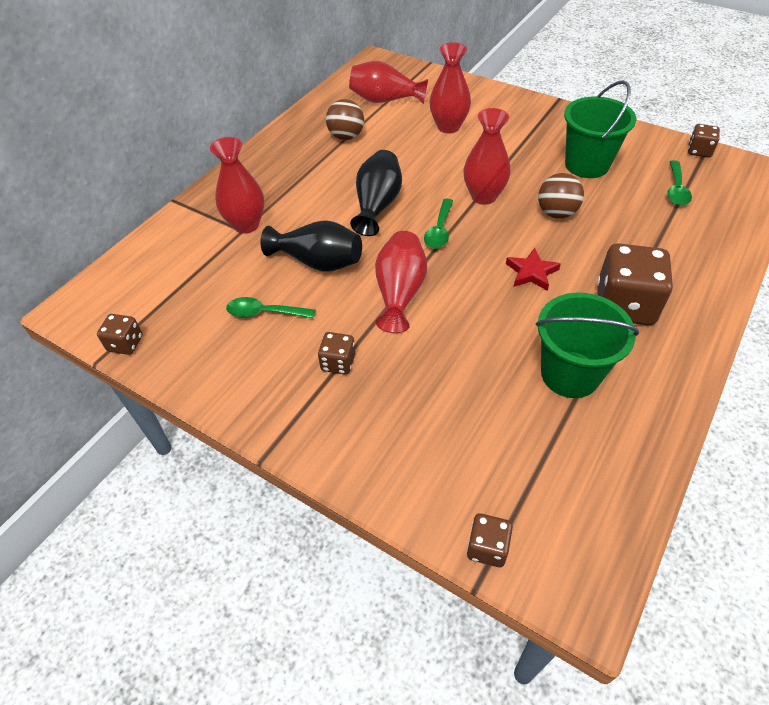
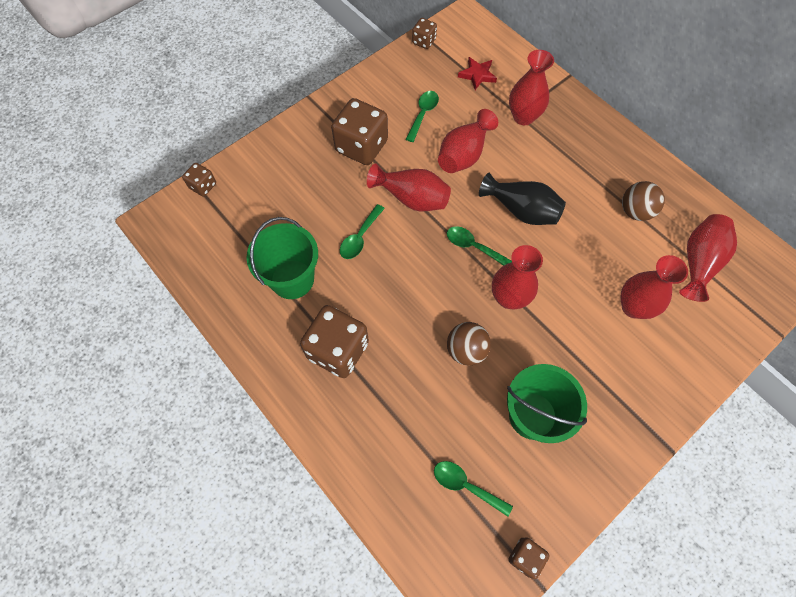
camera: 105 degrees right, 15 degrees up
(318, 262) = (464, 154): black vase -> red vase
(338, 363) = (361, 146): brown dice -> brown dice, size x1.99
(477, 325) = (360, 237): none -> green spoon
(531, 272) = (399, 297): red star -> red star (477, 75)

